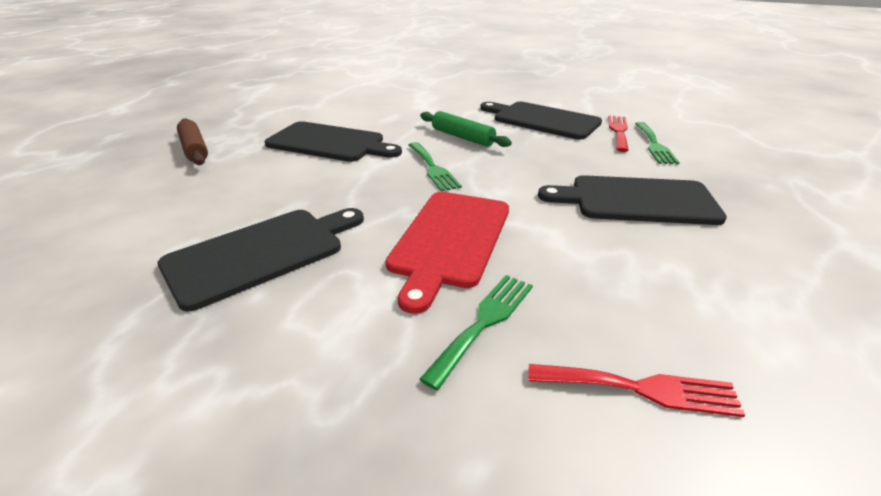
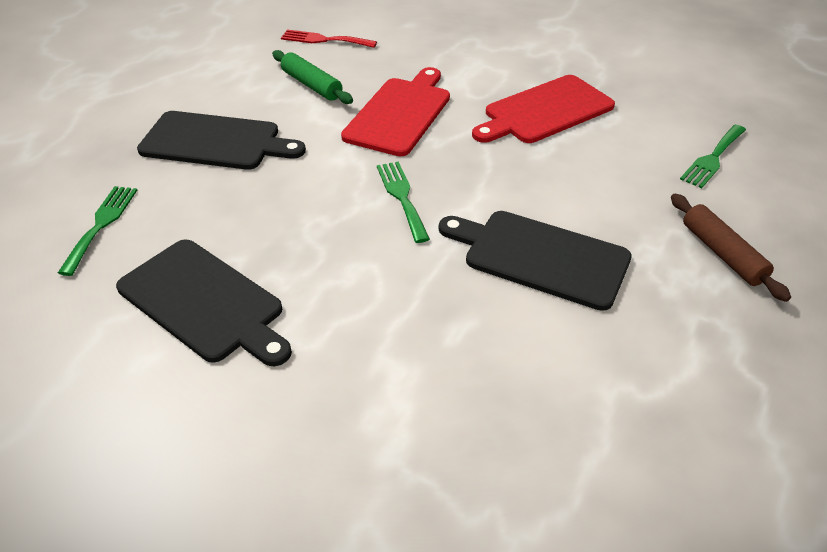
camera: 175 degrees left, 10 degrees up
(261, 253) = (545, 111): black cutting board -> red cutting board
(462, 137) = (350, 259): green rolling pin -> green rolling pin (312, 85)
(484, 322) = (390, 66): green fork -> green fork (713, 158)
(618, 131) = (115, 260): red fork -> none

